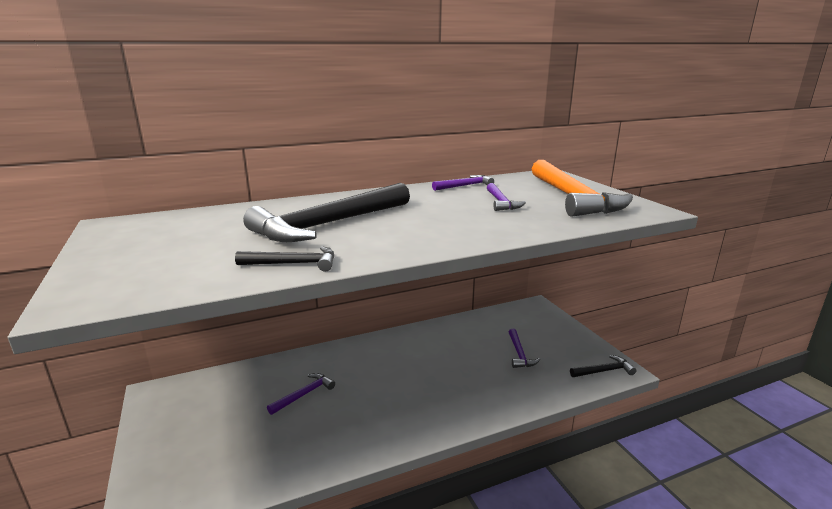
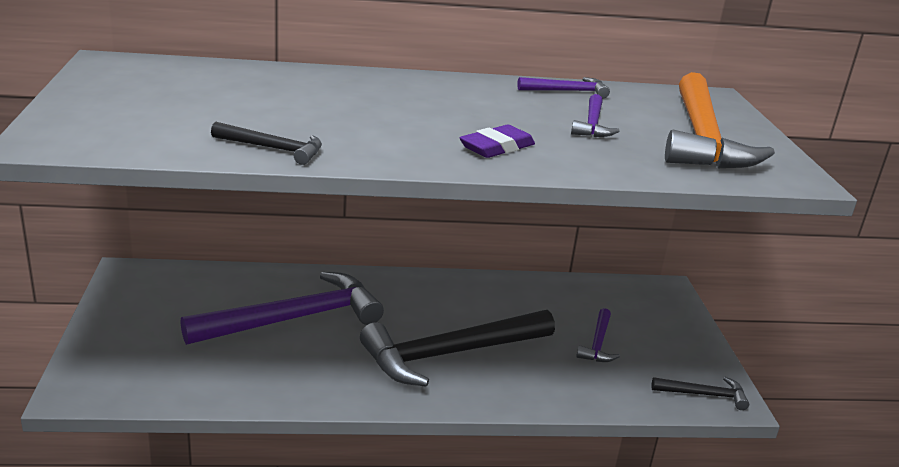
camera: 15 degrees right, 5 degrees up
(304, 394) = (294, 319): purple hammer -> purple hammer, size x2.18
(329, 224) = (346, 110): black hammer -> black hammer (450, 354)
(456, 228) = (497, 147): none -> purple eraser

